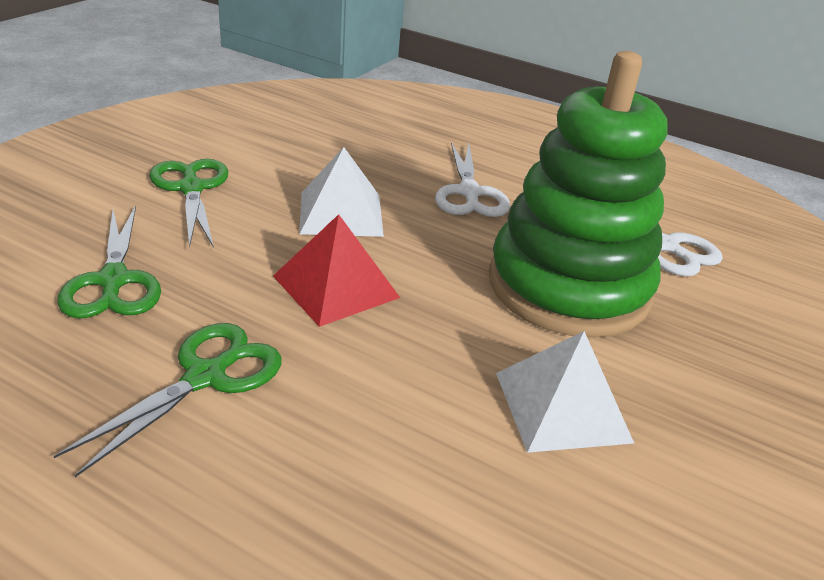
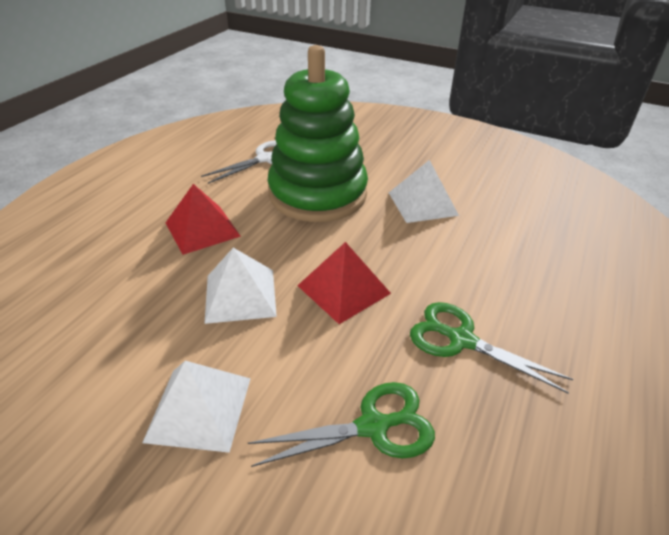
camera: 90 degrees left, 5 degrees up
(191, 188) = (199, 409): green scissors -> white pyramid
(469, 193) = (202, 229): white scissors -> red pyramid

